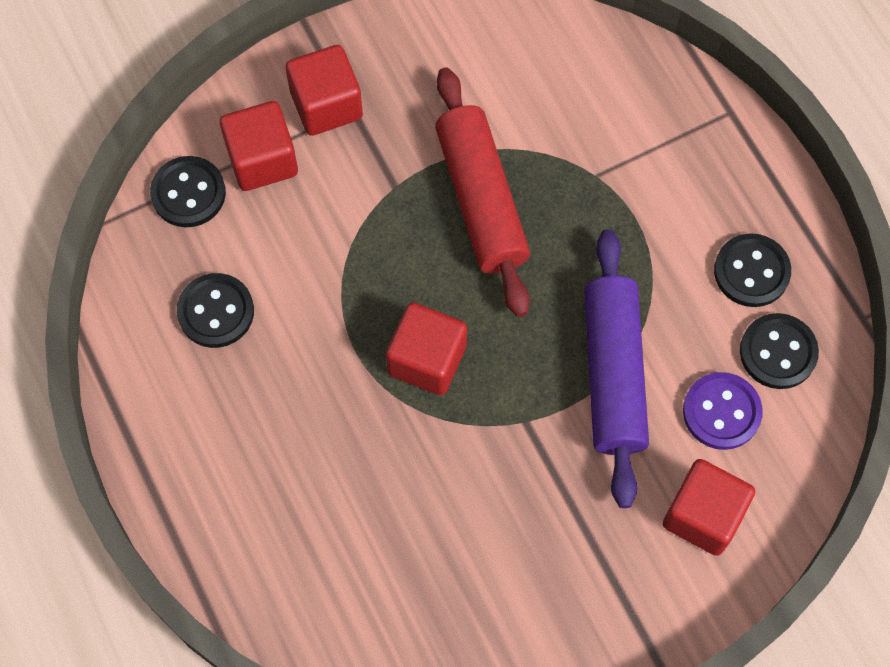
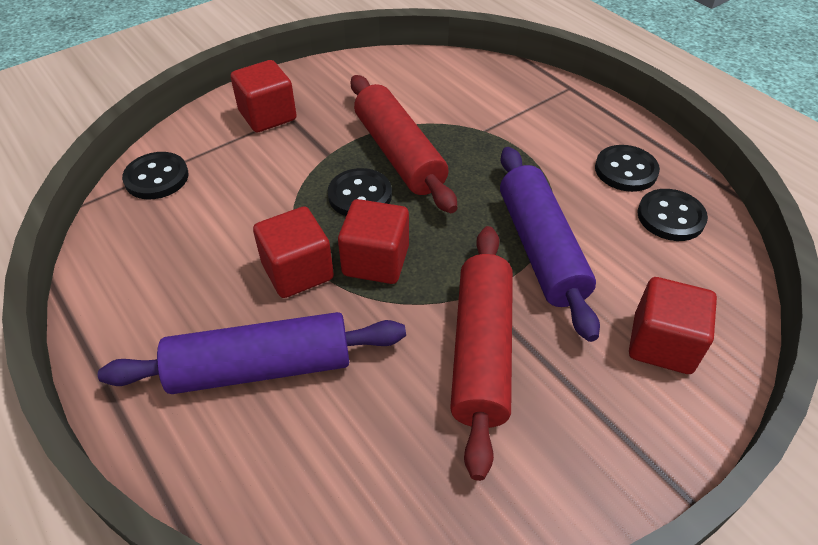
camera: 10 degrees left, 20 degrees down
(216, 312) = (181, 252): black button -> black button (360, 195)
(262, 160) = (218, 151): red cube -> red cube (297, 271)
(293, 473) = (261, 367): none -> purple rolling pin
(515, 493) = (481, 351): none -> red rolling pin
(721, 412) = (643, 263): purple button -> none

